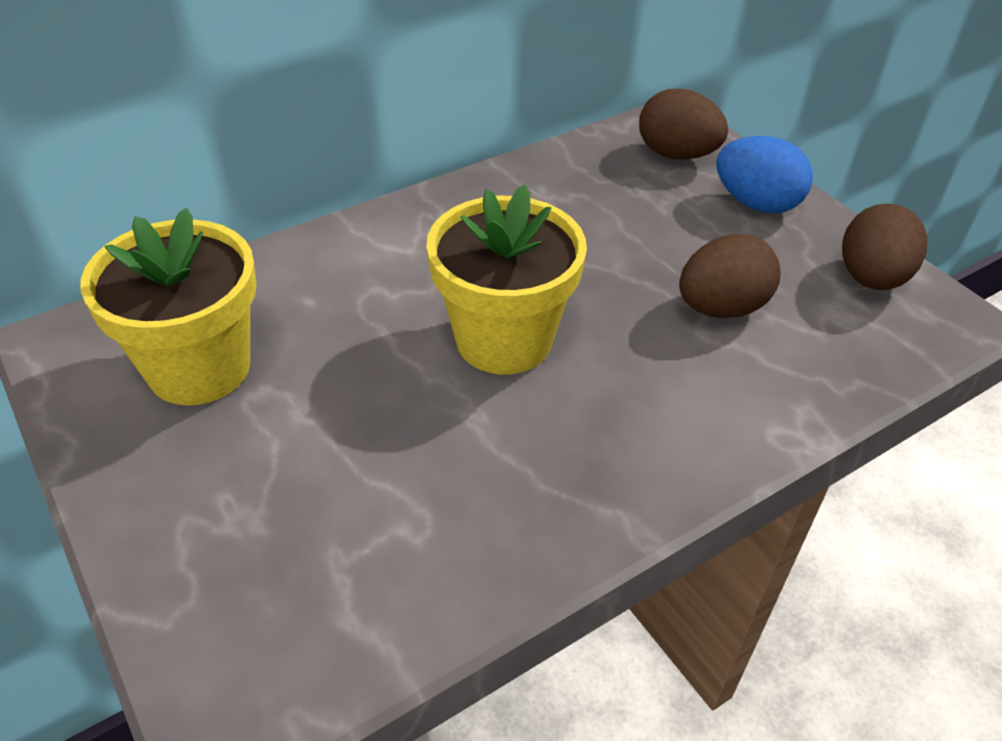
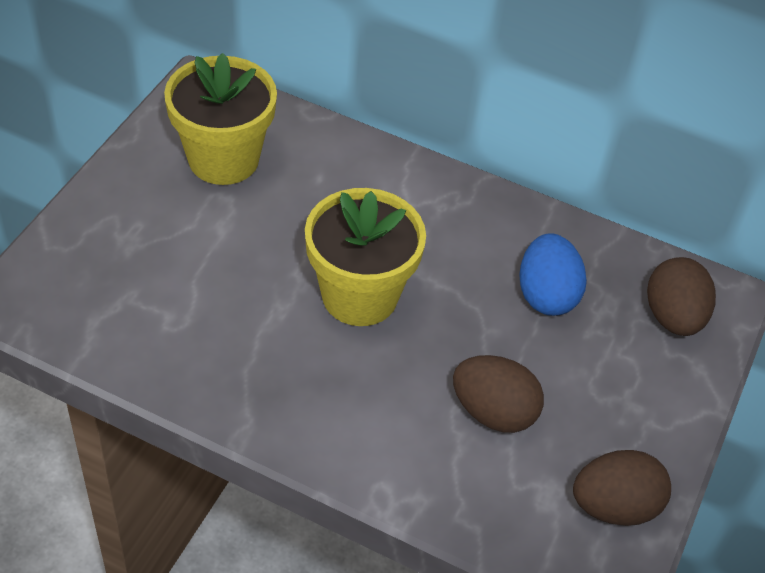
camera: 55 degrees right, 5 degrees up
(756, 203) = (651, 395): blue egg -> blue egg (546, 295)

